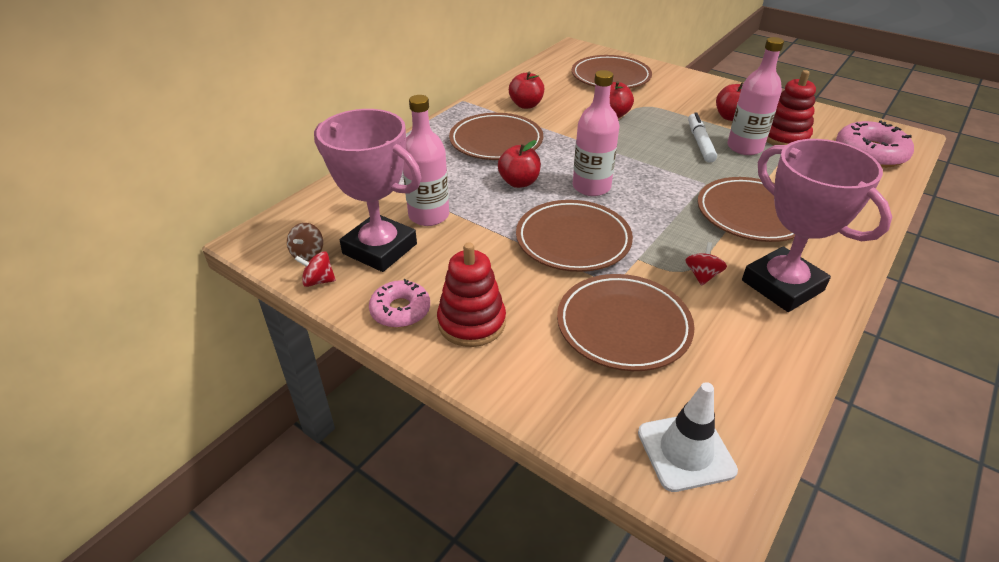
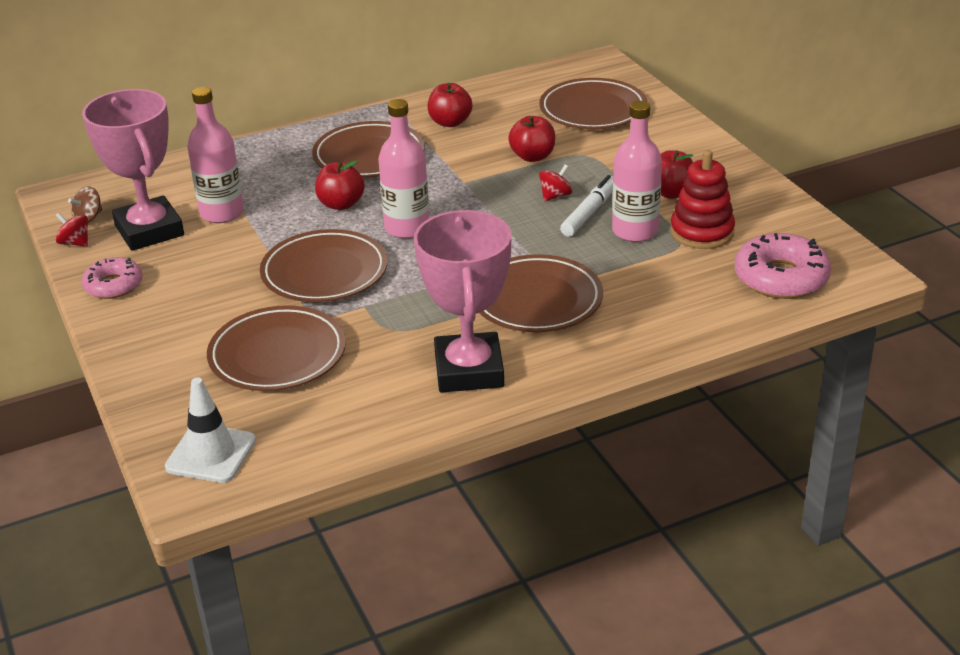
camera: 30 degrees right, 5 degrees down
(471, 322) = (158, 312): red stacking toy -> none
(702, 275) = (404, 338): red spinning top -> red spinning top (555, 196)

